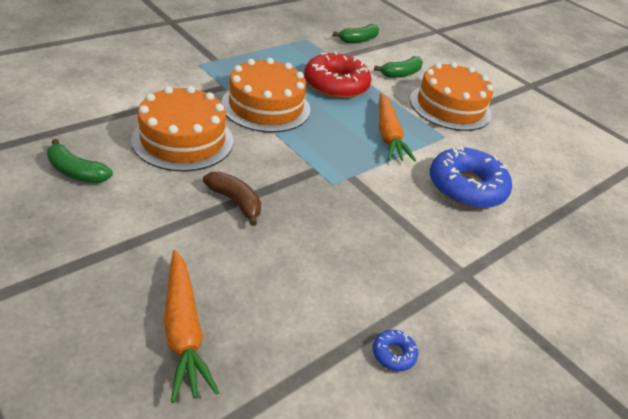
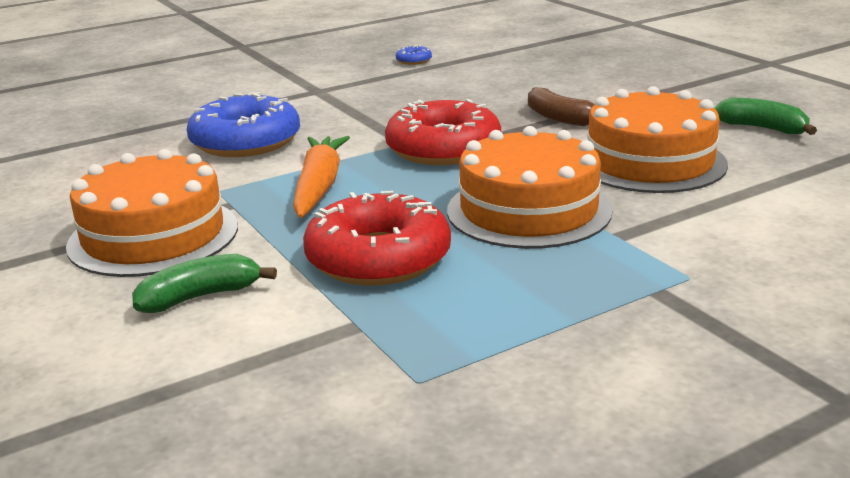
camera: 165 degrees left, 15 degrees down
(184, 331) = (583, 62): orange carrot -> none
(322, 166) = (443, 149): none -> red donut
(358, 40) = (248, 396): green banana -> none

